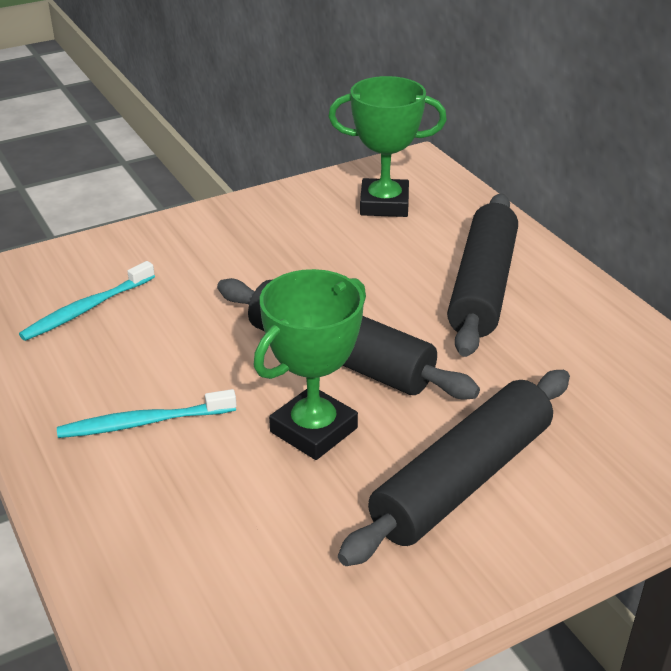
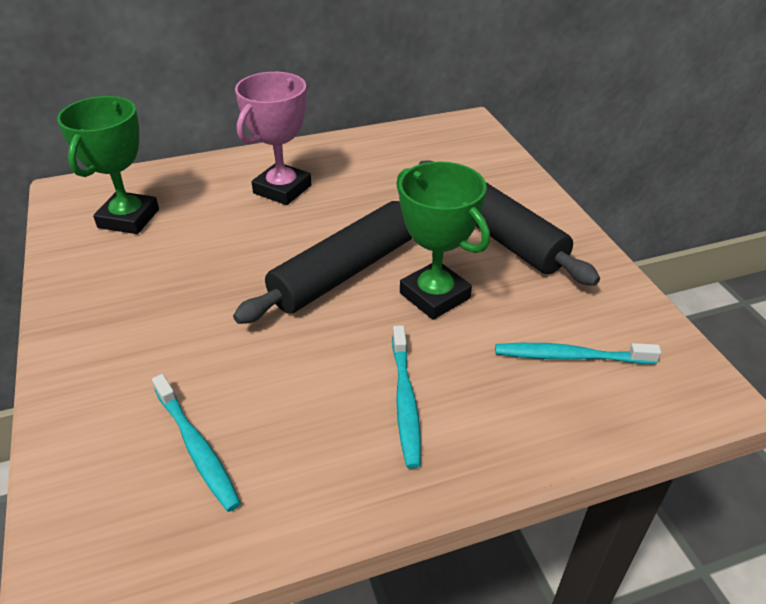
camera: 80 degrees left, 5 degrees up
(224, 556) = (570, 356): none -> turquoise toothbrush
(482, 286) = (282, 189): black rolling pin -> pink trophy

